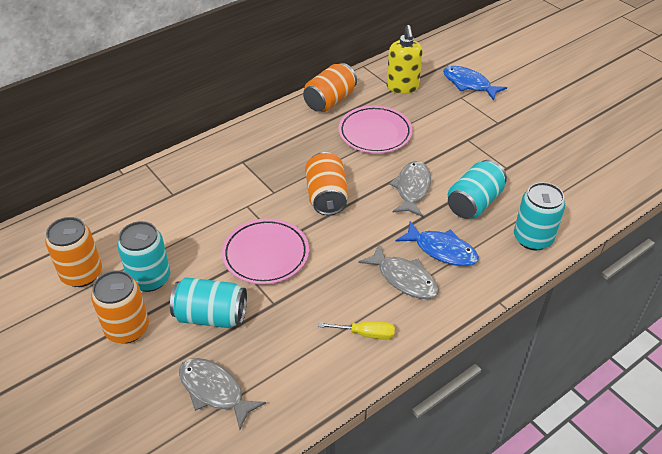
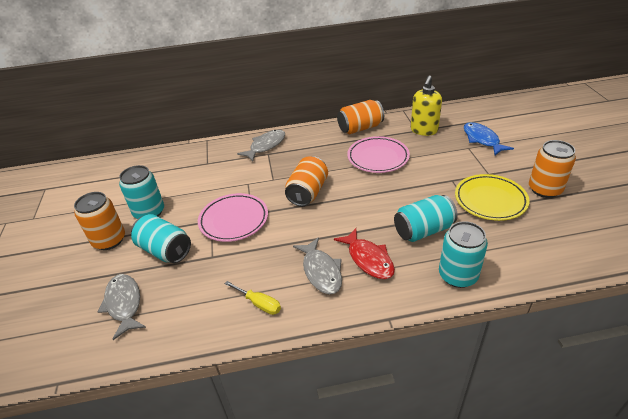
camera: 30 degrees right, 5 degrees down
(82, 274) = (114, 197): orange can -> orange can (544, 189)
(412, 189) = (378, 205): grey fish -> grey fish (266, 146)
(441, 250) = (368, 259): blue fish -> red fish
(516, 152) = (490, 200): none -> yellow plate

